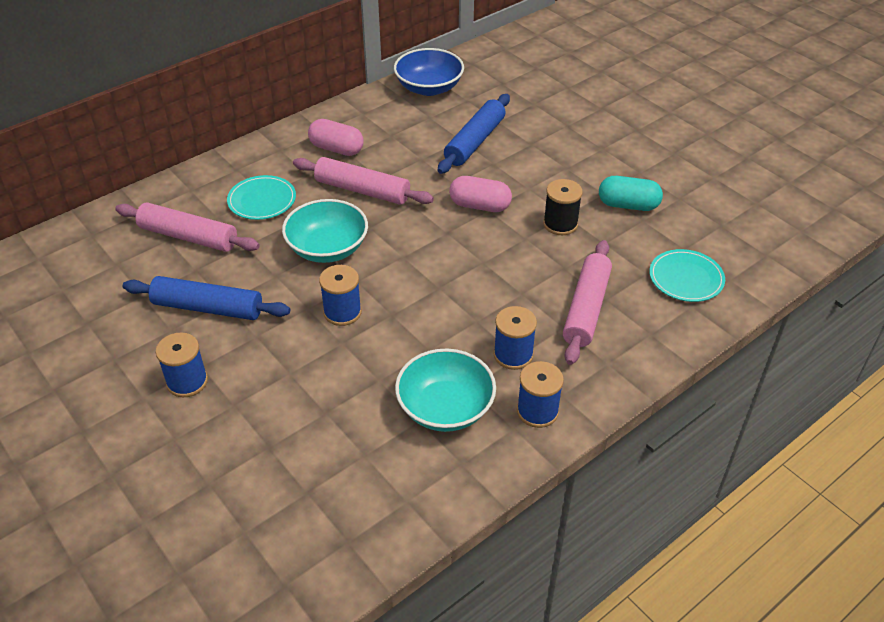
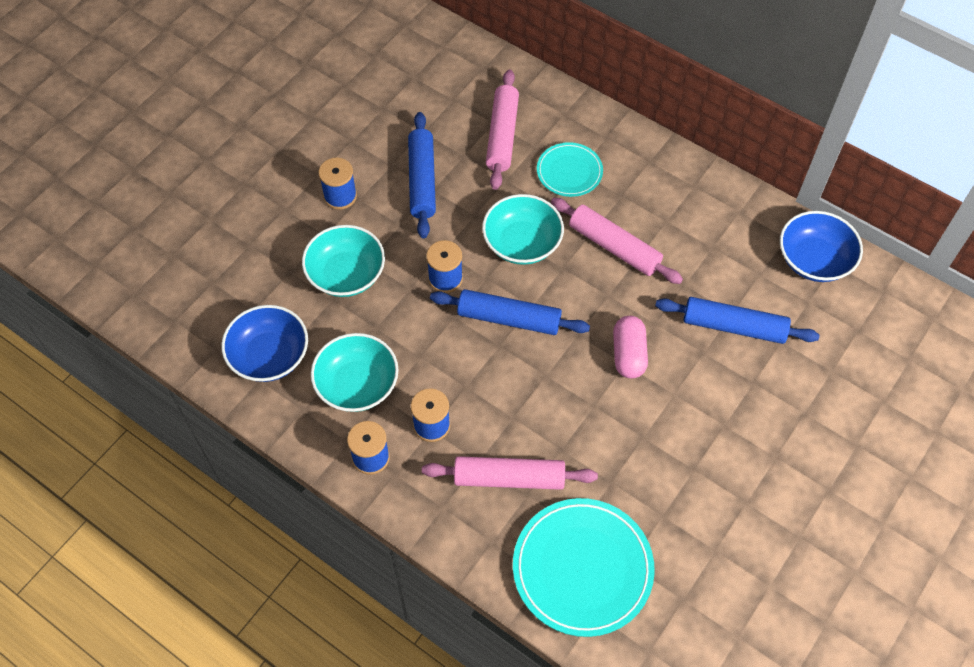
camera: 75 degrees right, 15 degrees up
(298, 394) = (346, 274): none -> turquoise bowl
(336, 149) = (670, 207): pink capsule -> none
(362, 190) = (614, 247): pink rolling pin -> pink rolling pin turned 60 degrees counterclockwise
(378, 485) = (269, 356): none -> blue bowl
(411, 274) = (509, 318): none -> blue rolling pin
(560, 224) = (626, 434): black spool -> none
(628, 205) = (682, 497): turquoise capsule -> none
(686, 278) = (582, 568): turquoise plate -> turquoise plate, size x1.76

